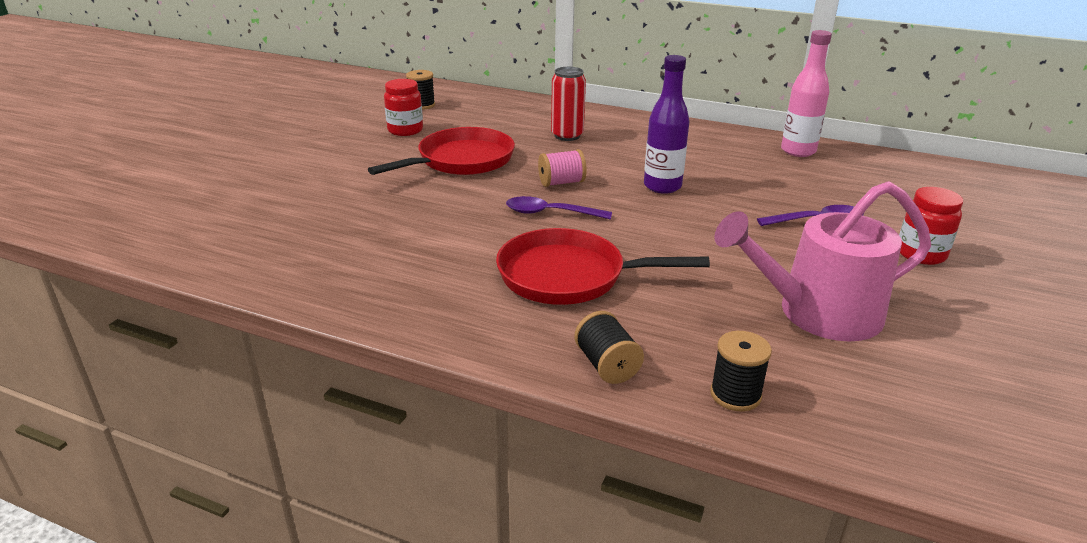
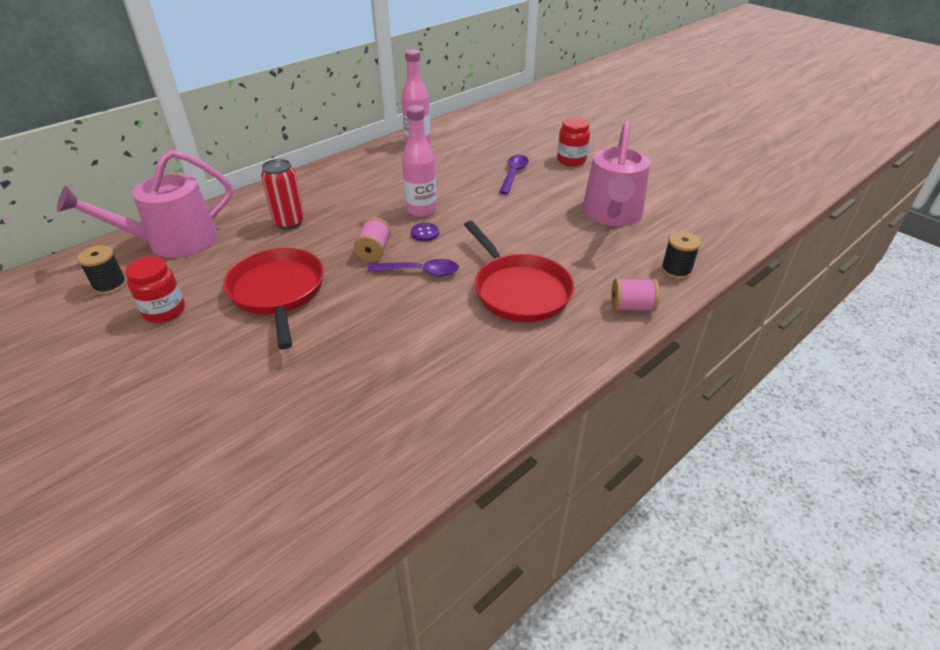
camera: 65 degrees left, 10 degrees up
(493, 106) = (174, 242): none -> pink watering can
(550, 213) = (420, 271): purple spoon -> purple spoon turned 120 degrees counterclockwise
(569, 276) = (519, 290): red pan -> red pan turned 60 degrees counterclockwise
(607, 365) = (631, 307): black spool -> pink spool
(621, 199) = (425, 233): none -> purple button
(662, 186) = (421, 210): purple bottle -> pink bottle

